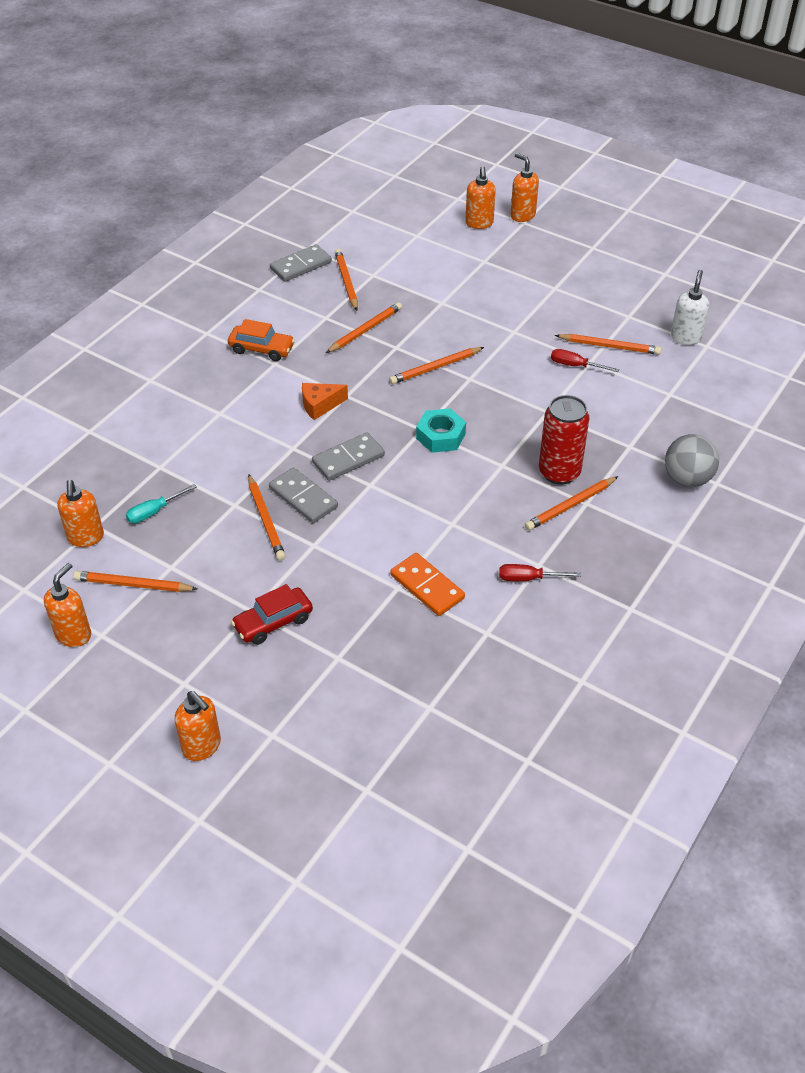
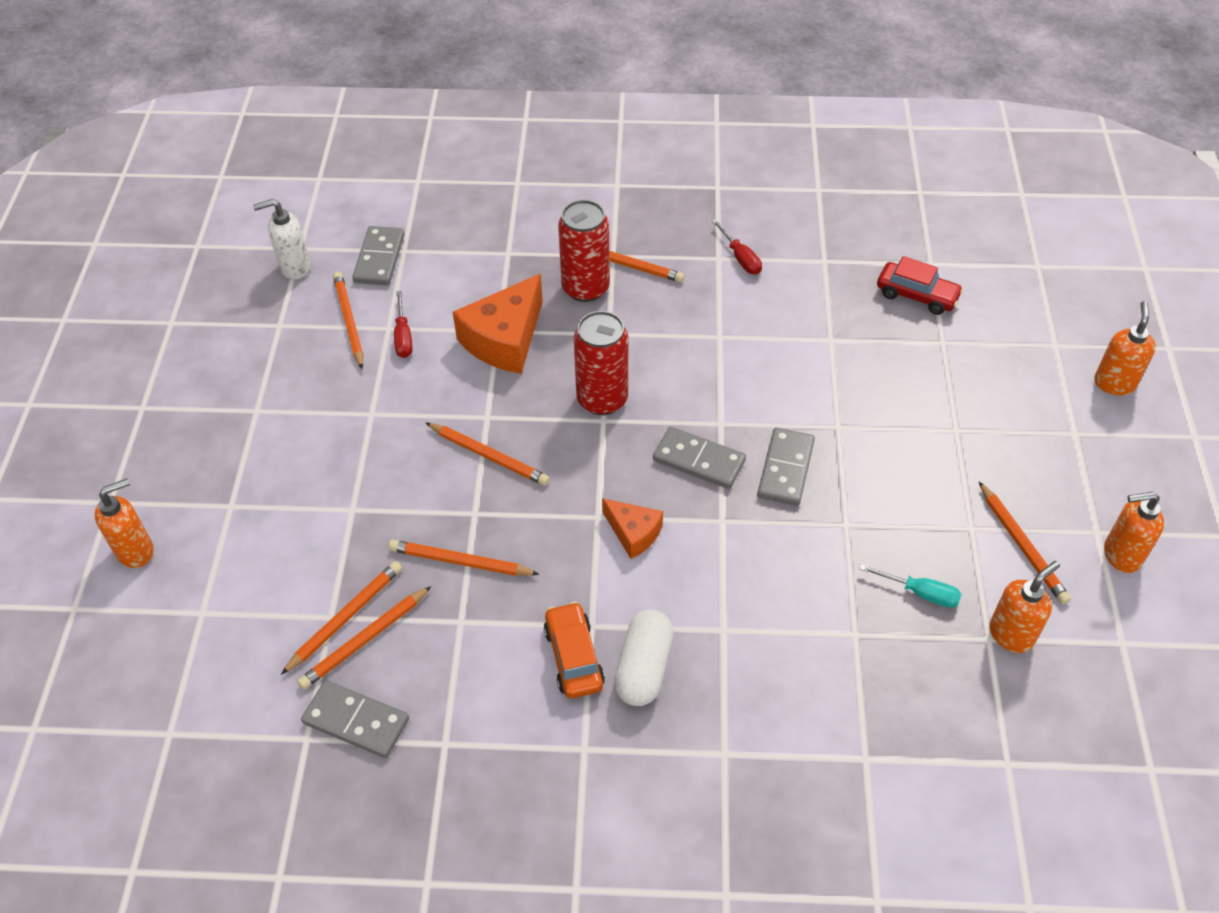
camera: 120 degrees left, 5 degrees up
(229, 372) = (643, 667): none -> white capsule
(266, 520) = (842, 483): orange pencil -> orange pencil (345, 617)
(273, 622) = (953, 406): red car -> red car (917, 295)
(427, 586) = (811, 319): orange domino -> none
(440, 436) = (602, 399): turquoise nut -> red can
(522, 215) = (92, 510): orange soap dispenser -> none
(535, 411) = (505, 339): none -> orange cheese
(668, 379) = (379, 258): none -> grey domino
(687, 479) = (526, 201): grey ball -> none

